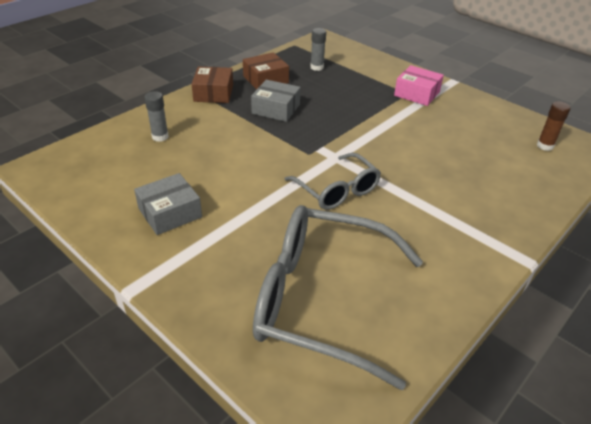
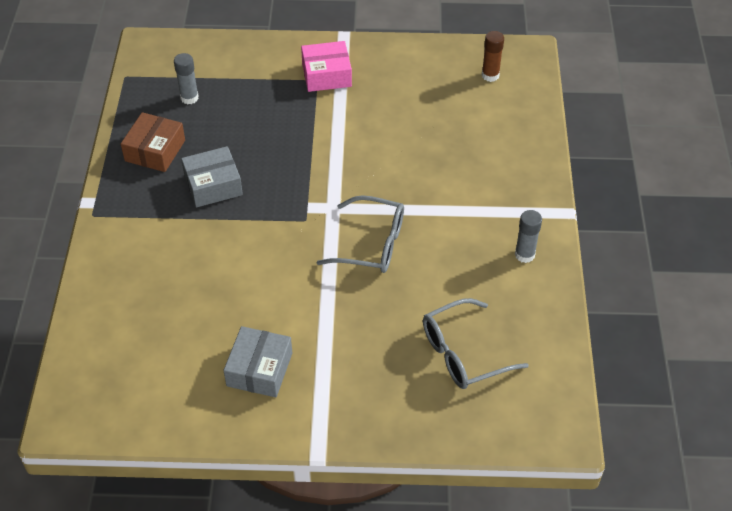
camera: 40 degrees left, 10 degrees up
(160, 137) = (140, 298): grey glue stick -> grey glue stick (524, 255)
(213, 93) = (122, 206): brown box -> none
(321, 300) = (463, 353): grey glasses -> grey glasses, size x0.57

